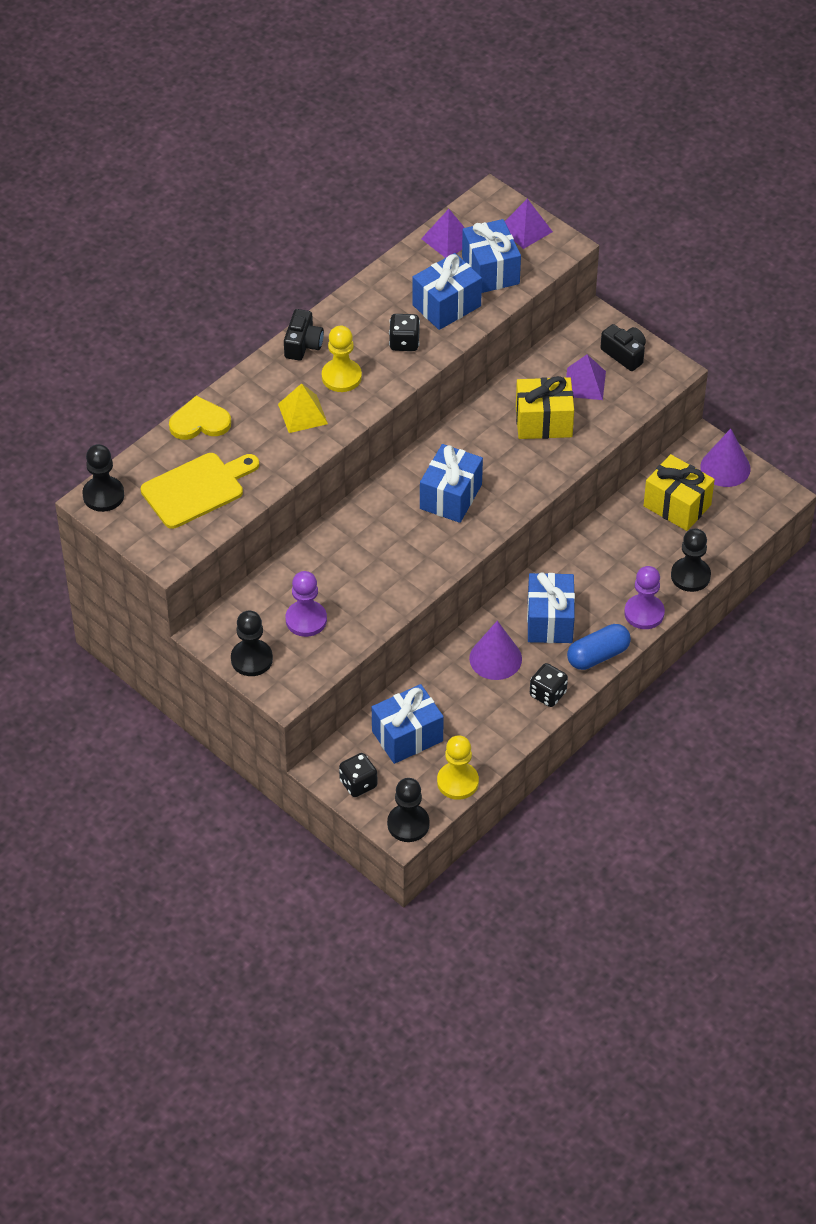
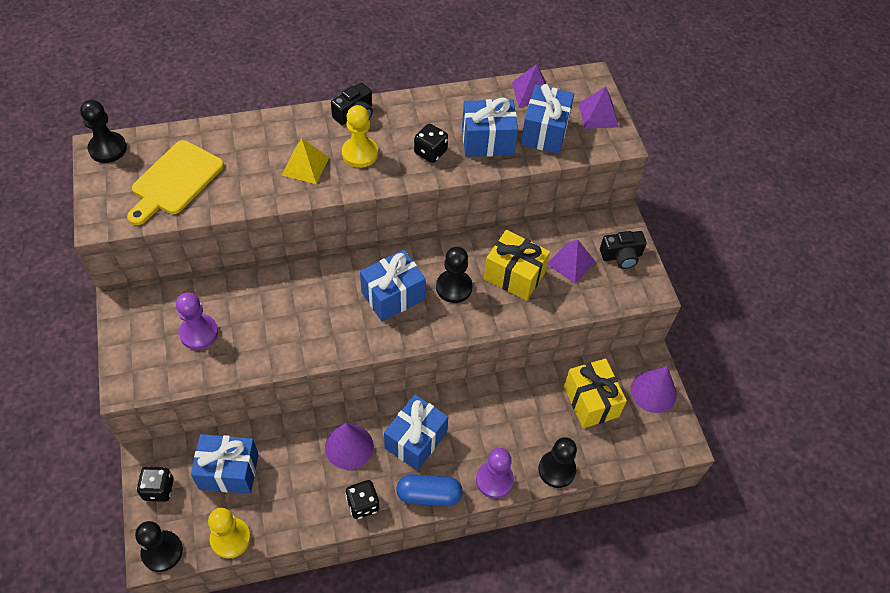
camera: 30 degrees right, 5 degrees up
(197, 489) = (175, 181): yellow cutting board -> yellow cutting board turned 120 degrees clockwise
(199, 422) = (227, 132): yellow heart -> none
(251, 659) = (131, 341): black pawn -> black pawn (454, 287)
(624, 354) = (621, 256): black camera -> black camera turned 90 degrees clockwise

